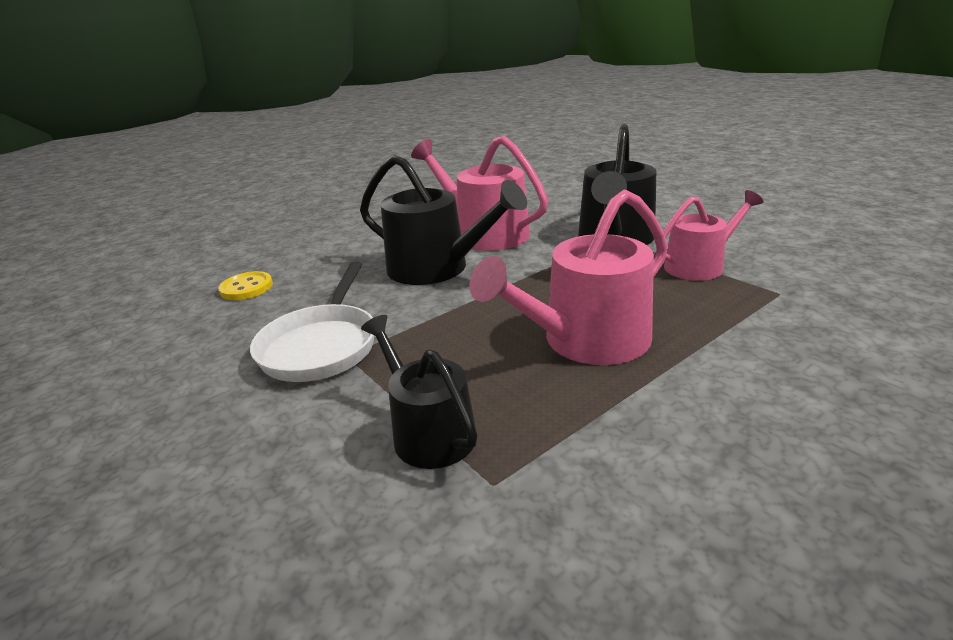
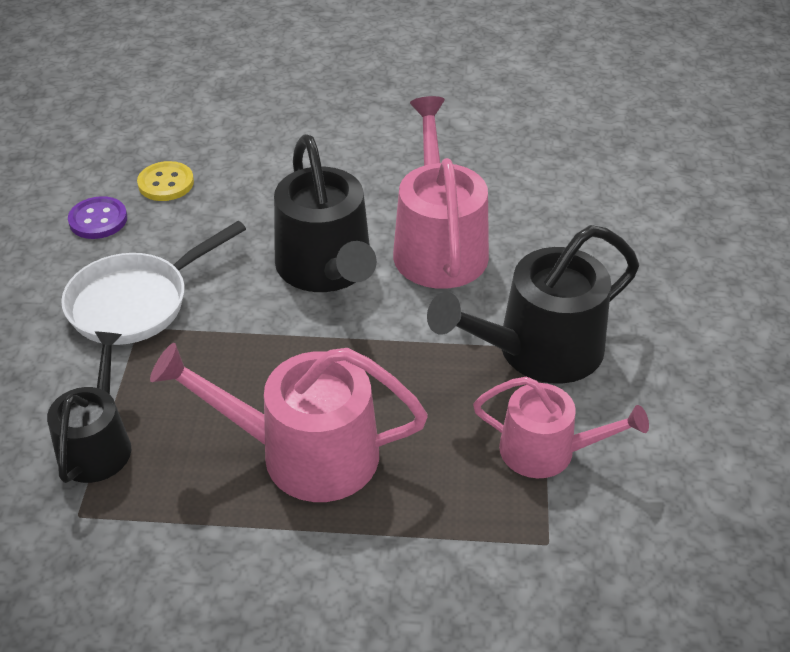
camera: 40 degrees right, 15 degrees up
(213, 326) = (98, 220): none -> purple button

